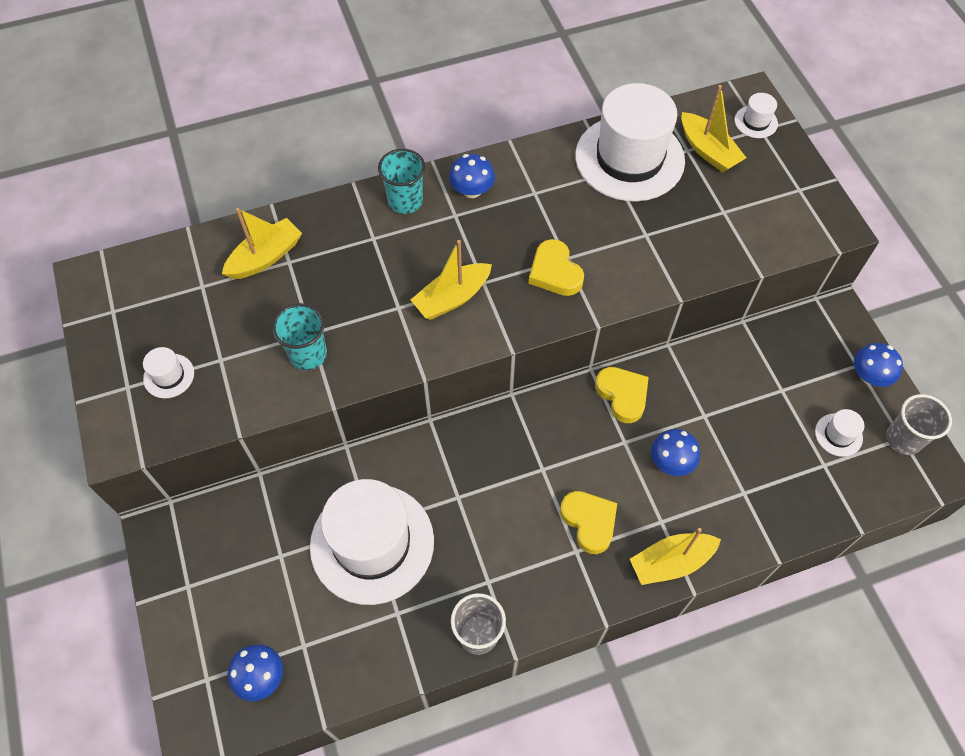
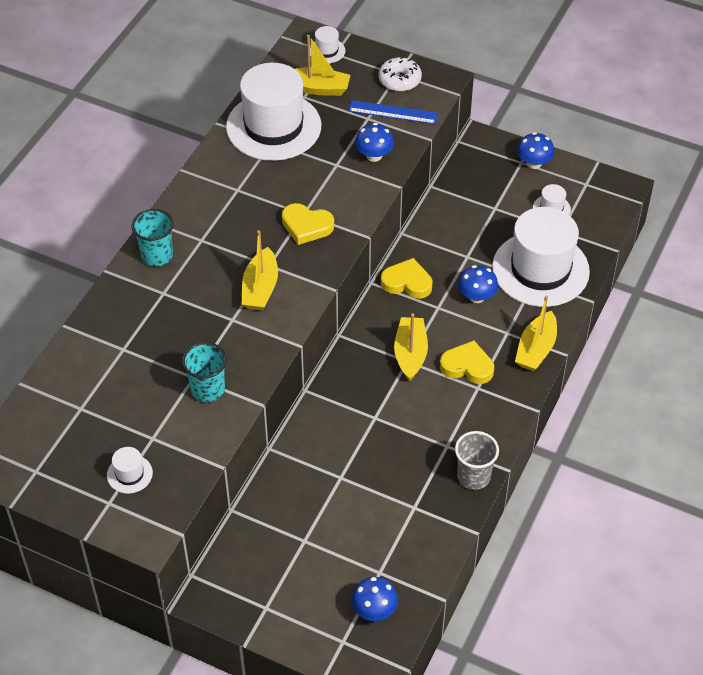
camera: 45 degrees left, 10 degrees down
(265, 257) = (103, 358): yellow boat -> yellow boat (410, 353)
(372, 543) = (353, 485): white hat -> white hat (540, 269)
(472, 190) = (194, 217): blue mushroom -> blue mushroom (374, 155)
(754, 223) = (393, 112): none -> blue ruler
(795, 197) = (399, 80): none -> white donut
(903, 439) = (587, 184): grey cup -> none

